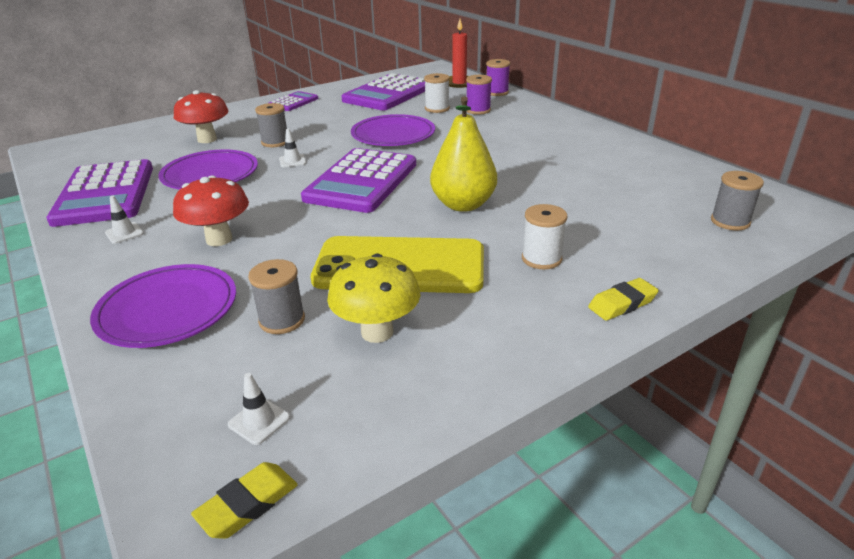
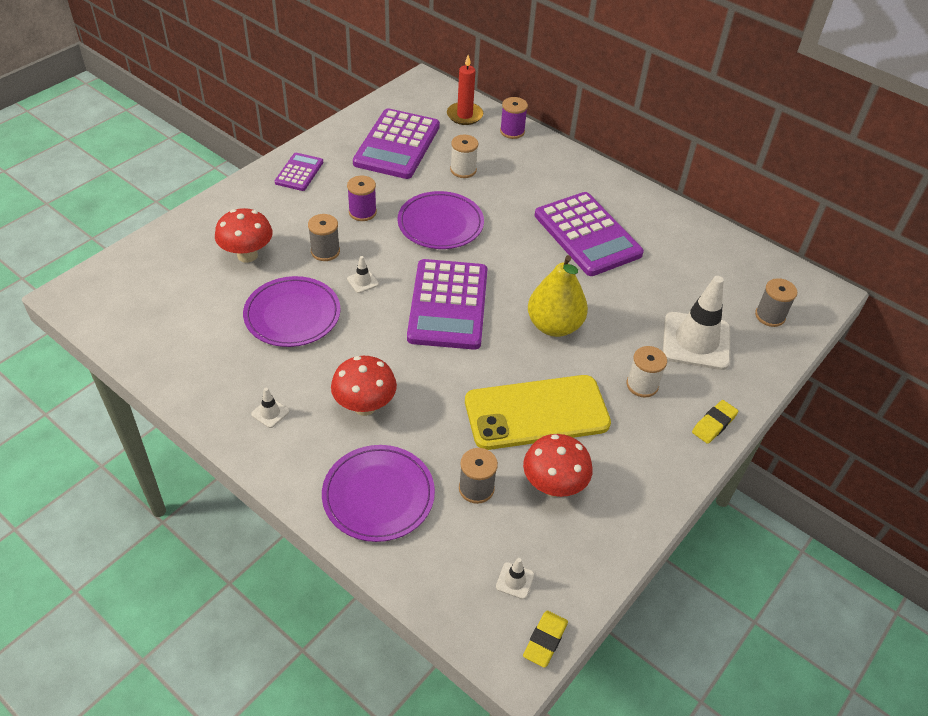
camera: 20 degrees left, 15 degrees up
(105, 194) = (205, 360): purple calculator -> purple calculator (587, 235)
(377, 332) = (553, 486): yellow mushroom -> red mushroom
(478, 110) = (506, 169): purple spool -> purple spool (362, 212)
(626, 232) = (696, 341): none -> white traffic cone

